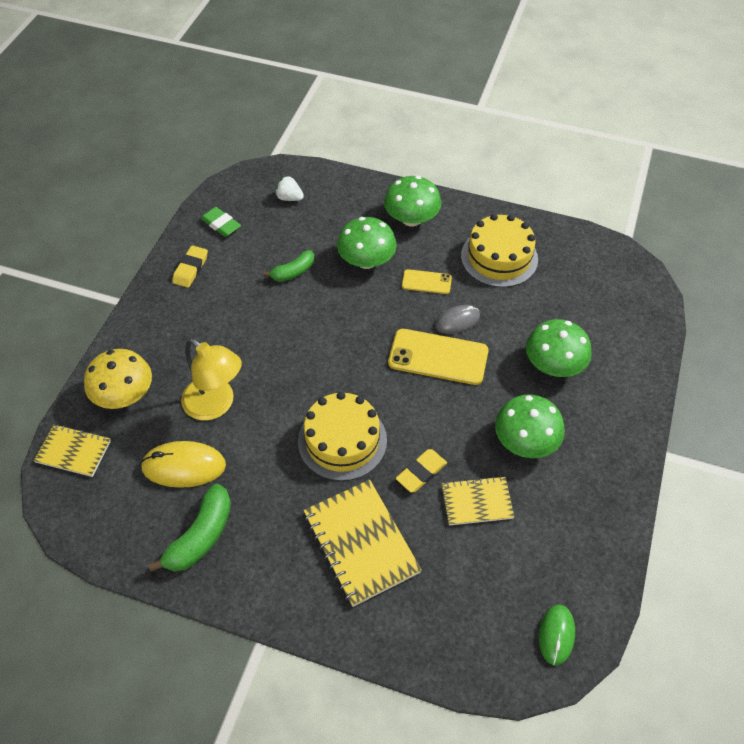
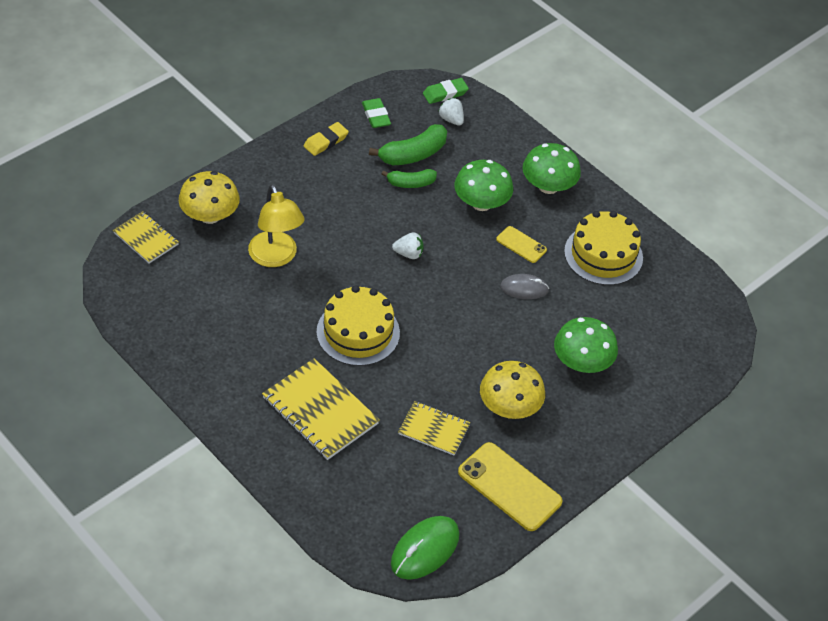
camera: 25 degrees right, 5 degrees down
(184, 466) = (221, 290): yellow mouse -> none
(201, 536) = (202, 345): green banana -> green banana (413, 154)
(268, 177) = (445, 93): none -> green eraser
(336, 339) = (408, 254): none -> white strawberry
(361, 543) = (320, 411): yellow notebook -> yellow notebook turned 45 degrees counterclockwise
(421, 472) = (404, 386): yellow eraser -> none
(438, 357) = (485, 308): yellow phone -> yellow phone (509, 487)
(525, 441) = (509, 407): green mushroom -> yellow mushroom
(556, 635) = (425, 549): green mouse -> green mouse, size x1.54

